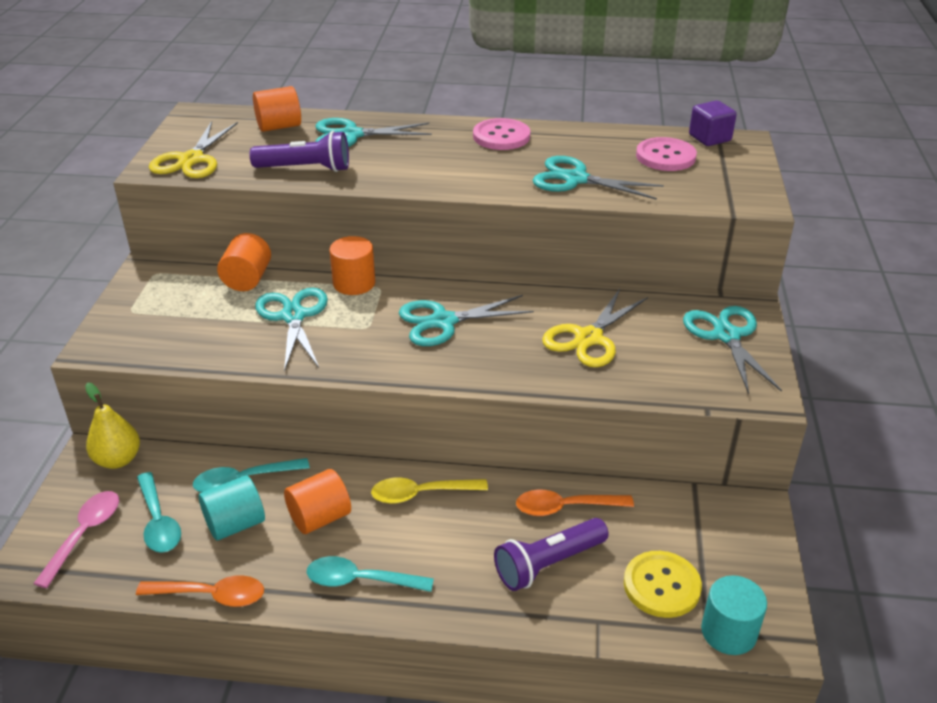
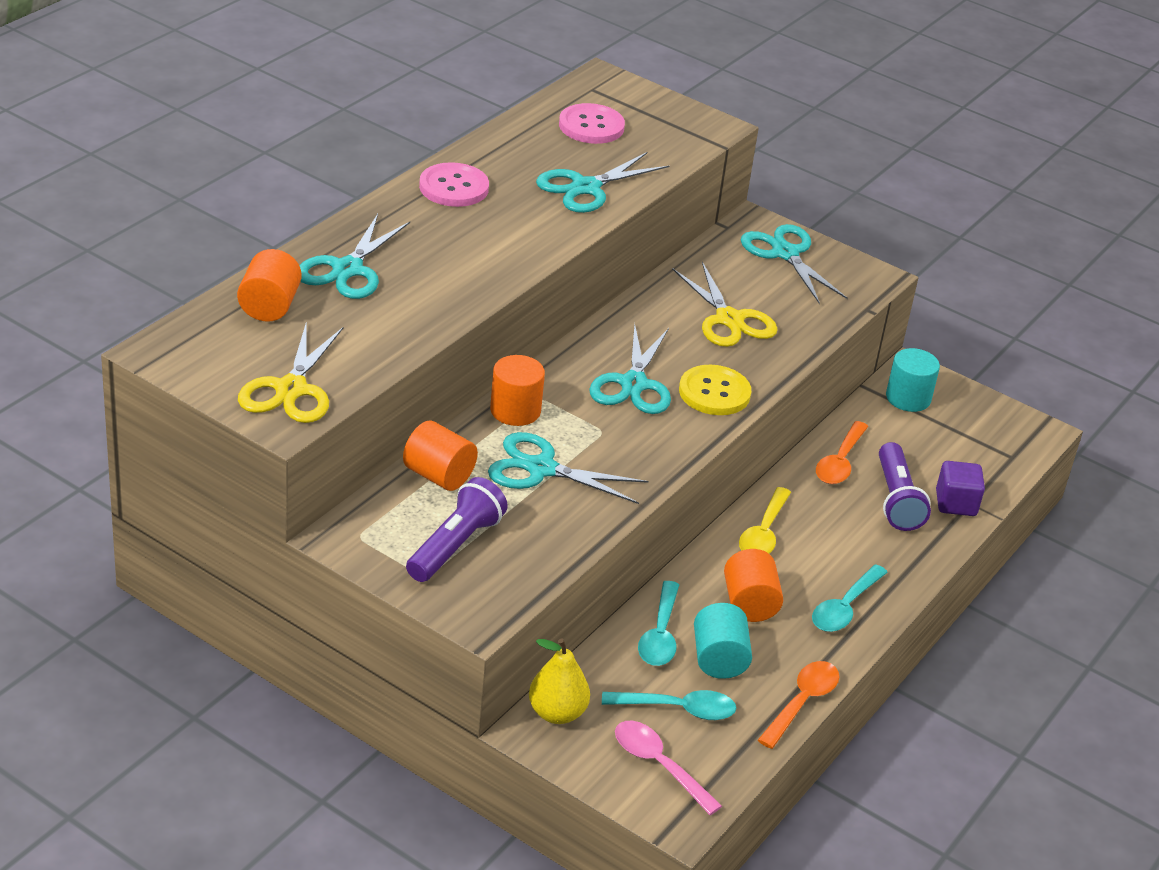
camera: 65 degrees left, 0 degrees up
(191, 160) = (291, 390): yellow scissors -> yellow scissors turned 60 degrees clockwise
(305, 169) = (398, 324): purple flashlight -> purple flashlight (455, 546)
(661, 586) = (957, 456): yellow button -> yellow button (714, 392)
(709, 138) = (580, 89): purple cube -> purple cube (956, 503)
(726, 335) = (785, 253): turquoise scissors -> turquoise scissors turned 45 degrees clockwise
(728, 632) = (1019, 448): turquoise cylinder -> turquoise cylinder (908, 398)

